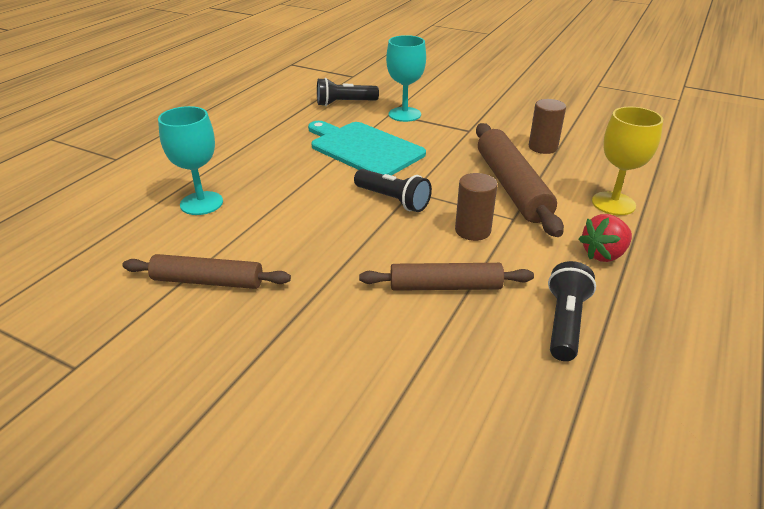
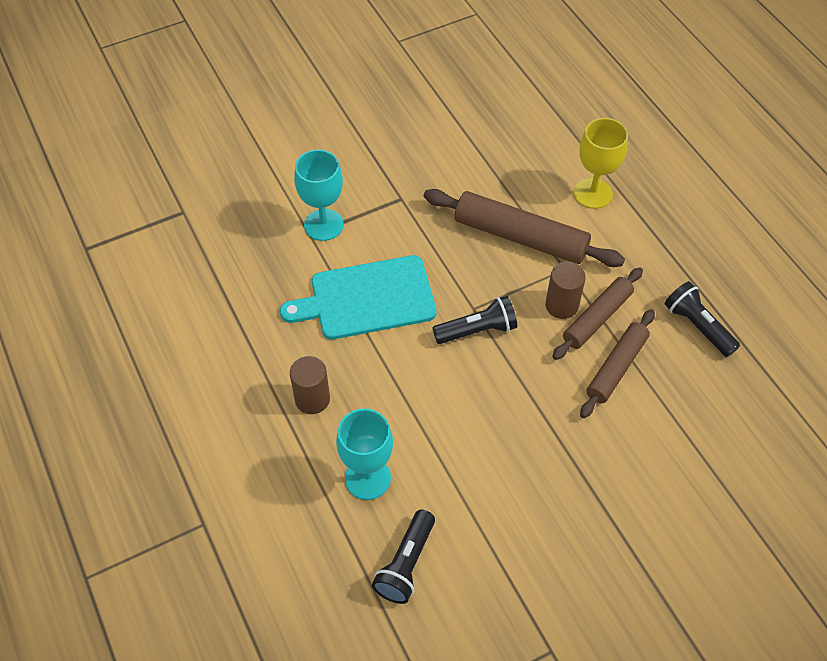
camera: 55 degrees left, 20 degrees up
(208, 281) = (501, 521): brown rolling pin -> brown rolling pin (597, 318)
(344, 103) = (250, 258): black flashlight -> black flashlight (406, 564)
(543, 147) = (476, 170): brown cylinder -> brown cylinder (312, 399)
(603, 254) = (646, 250): red strawberry -> none

